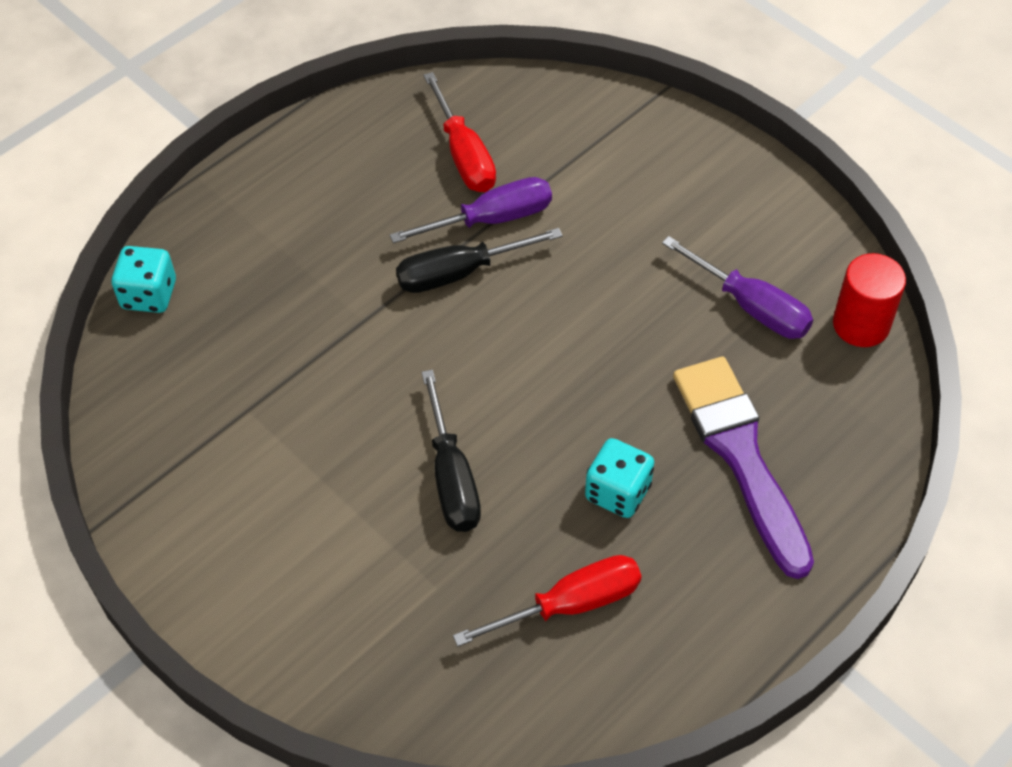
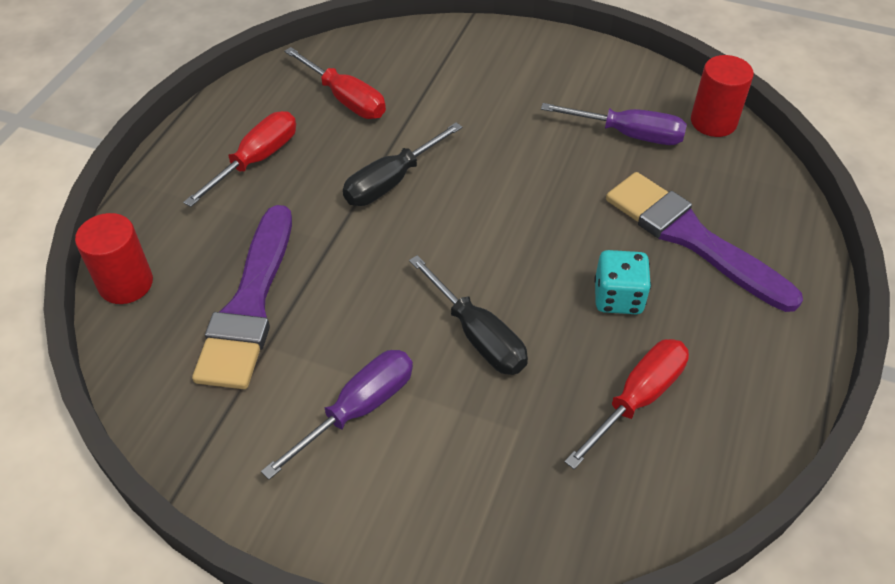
camera: 25 degrees left, 5 degrees down
(149, 295) = (126, 284): turquoise dice -> red cylinder
(252, 360) = (250, 304): none -> purple brush
(336, 198) = (257, 160): none -> red screwdriver
(493, 219) = (395, 136): purple screwdriver -> purple screwdriver (359, 408)

